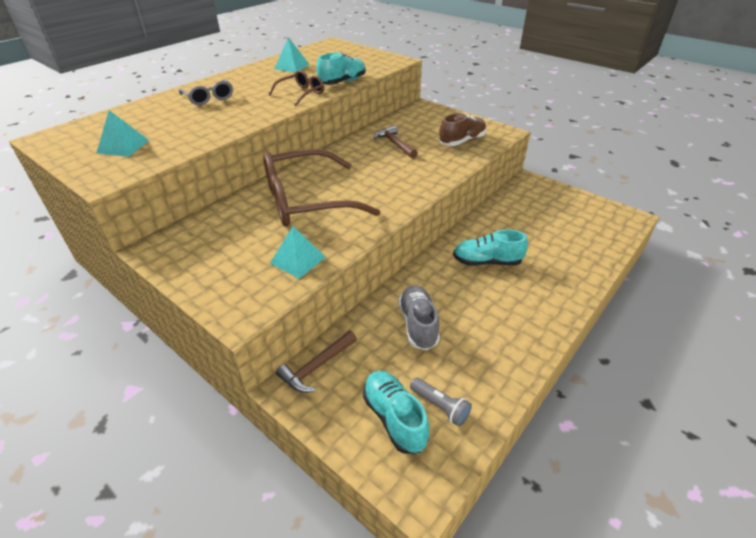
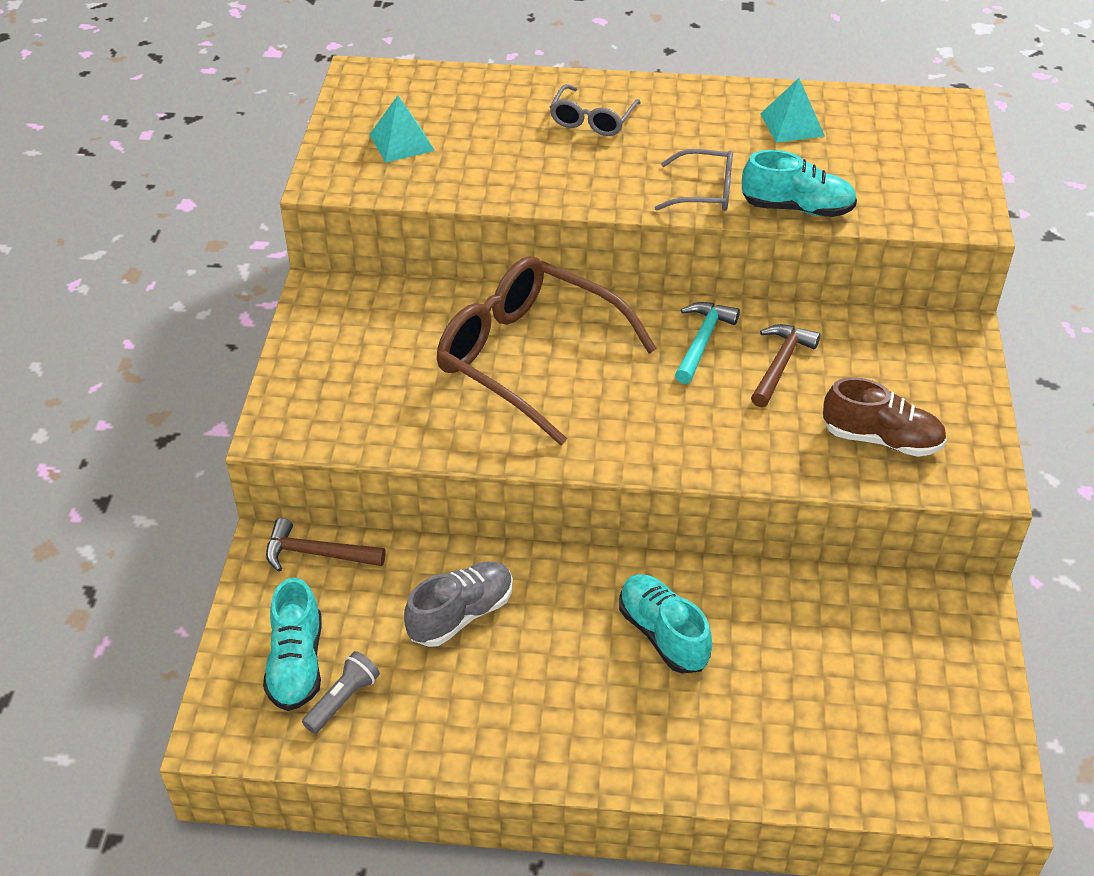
camera: 55 degrees right, 5 degrees up
(298, 260) = (403, 422): turquoise pyramid -> none
(301, 94) = (704, 192): brown glasses -> grey glasses
(358, 155) = (702, 341): none -> turquoise hammer
(394, 418) = (296, 664): turquoise shoe -> turquoise shoe turned 150 degrees clockwise
(440, 406) = (343, 699): grey flashlight -> grey flashlight turned 150 degrees counterclockwise

